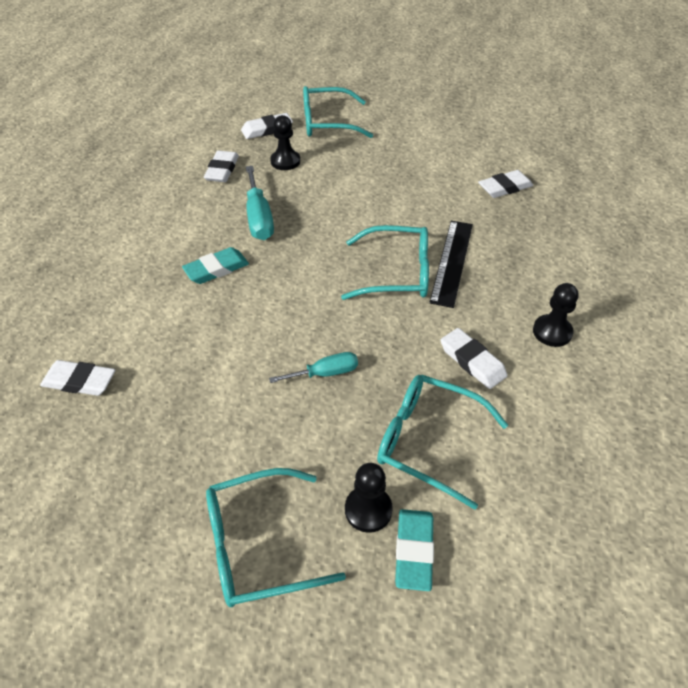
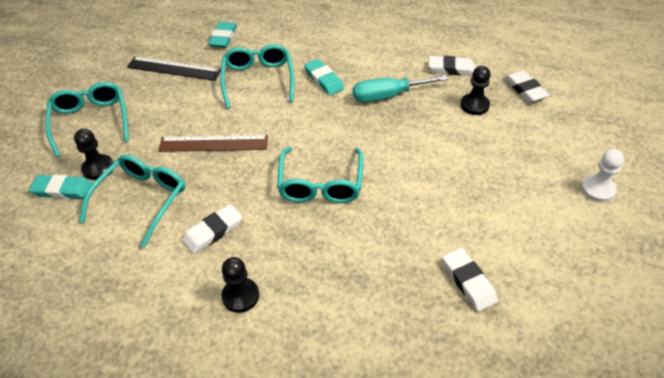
camera: 90 degrees right, 0 degrees up
(79, 381) = (223, 38): white eraser -> turquoise eraser
(325, 373) = (213, 143): turquoise screwdriver -> brown ruler
(328, 122) = (553, 131): turquoise glasses -> turquoise glasses (258, 80)
(400, 113) = (597, 189): none -> white pawn
(451, 262) = (337, 224): black ruler -> black ruler (174, 68)

